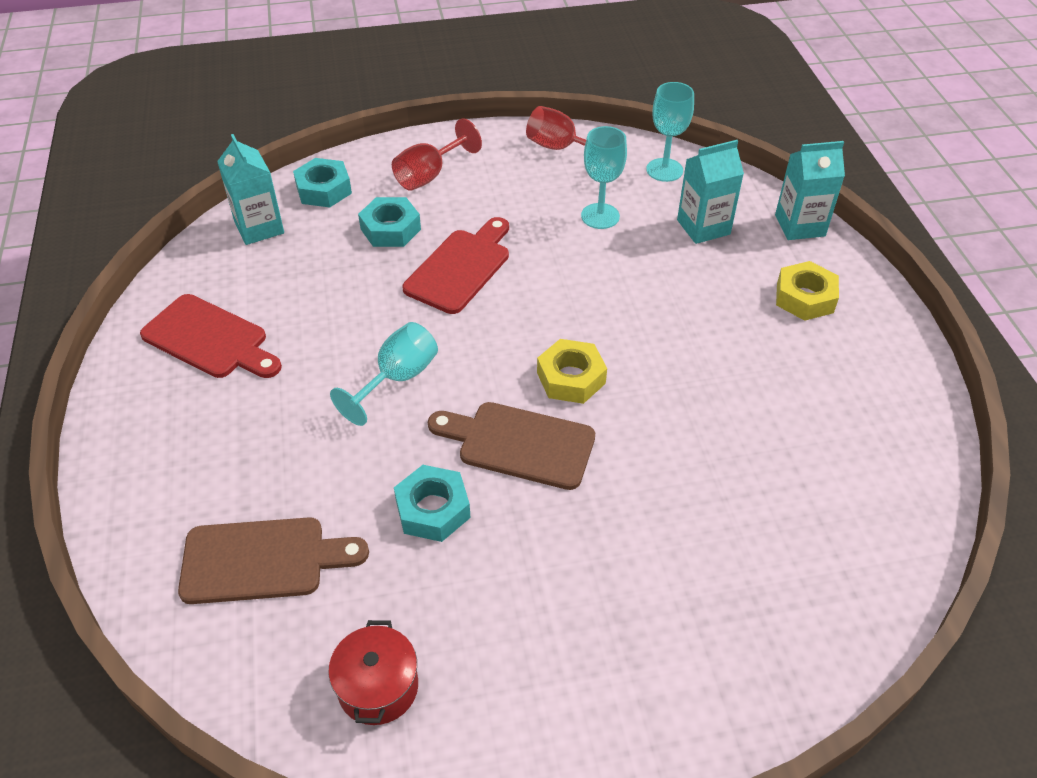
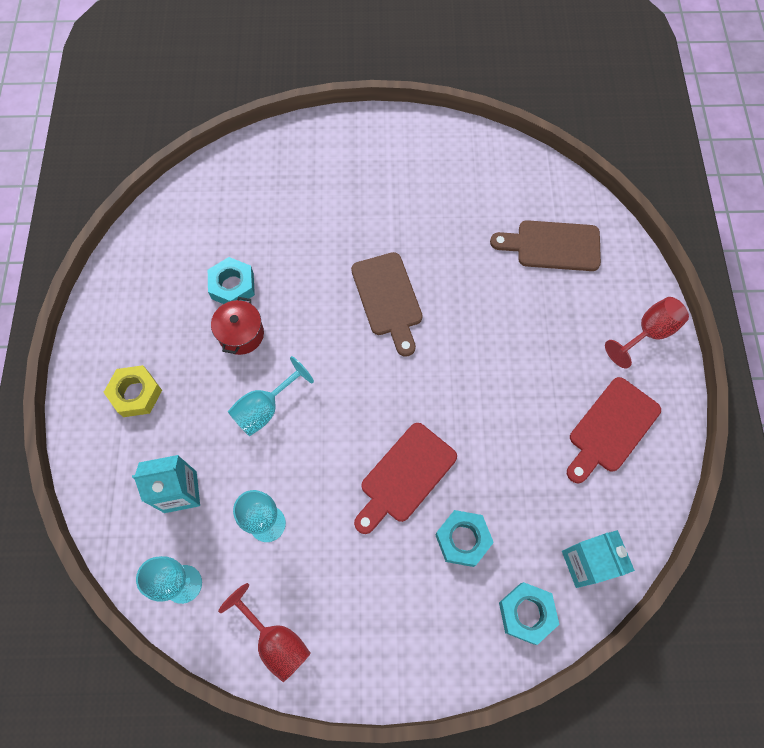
camera: 170 degrees left, 20 degrees up
(210, 339) = (611, 428): red cutting board -> red cutting board turned 90 degrees counterclockwise
(378, 687) = (487, 171): red pot -> red pot (241, 334)
(397, 378) = (465, 366): turquoise goblet -> turquoise goblet (265, 409)
(429, 175) = (419, 619): red goblet -> red goblet (648, 333)
(433, 509) = (449, 262): turquoise nut -> turquoise nut (232, 286)
(519, 444) = (388, 299): brown cutting board -> brown cutting board turned 45 degrees clockwise
(571, 378) = (340, 346): yellow nut -> none
(800, 225) = (95, 479): turquoise carton -> none

